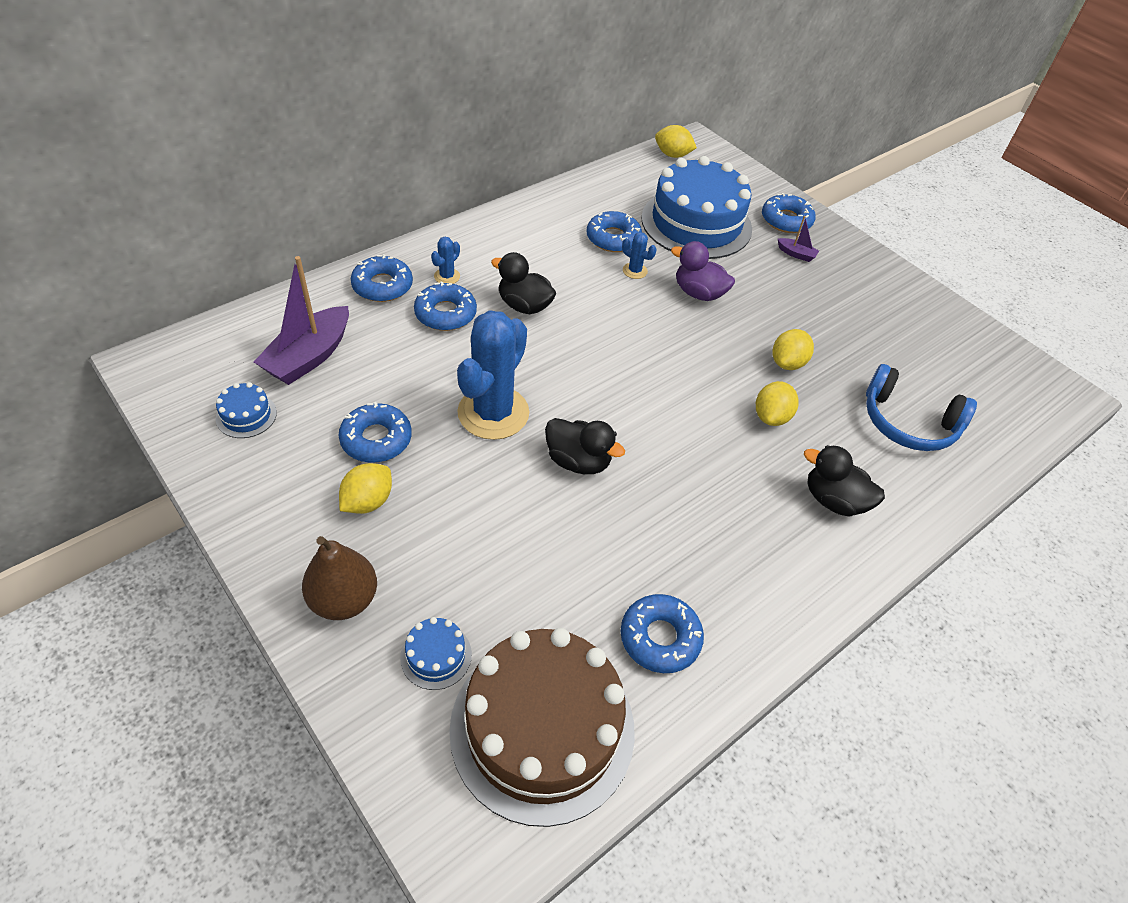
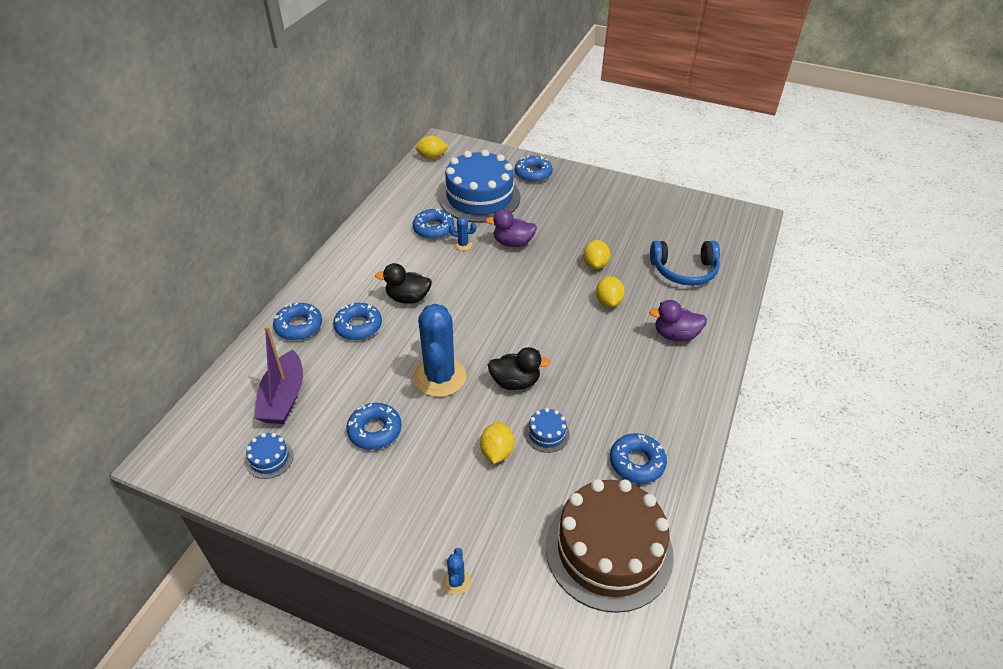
camera: 25 degrees left, 5 degrees down
(344, 599) = (432, 541): brown pear -> none
(368, 501) = (400, 473): yellow lemon -> yellow lemon (497, 452)
(436, 656) = (516, 543): blue cake -> blue cake (547, 433)
(447, 276) = (340, 300): blue cactus -> blue cactus (456, 581)
(796, 254) = (554, 193): purple boat -> none
(834, 500) = (675, 335): black duck -> purple duck

